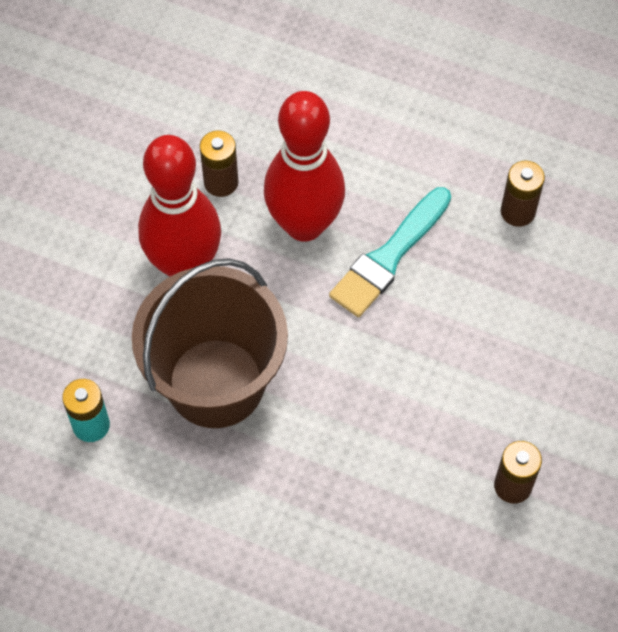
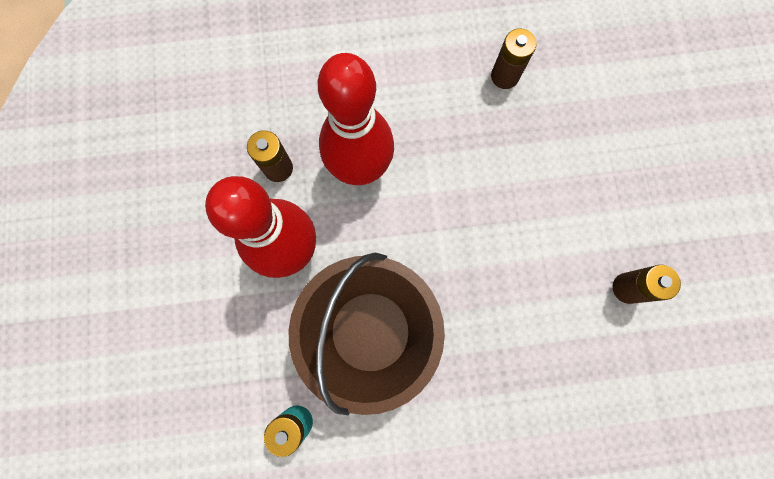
camera: 30 degrees left, 15 degrees up
(389, 256) = (436, 160): turquoise brush -> none

